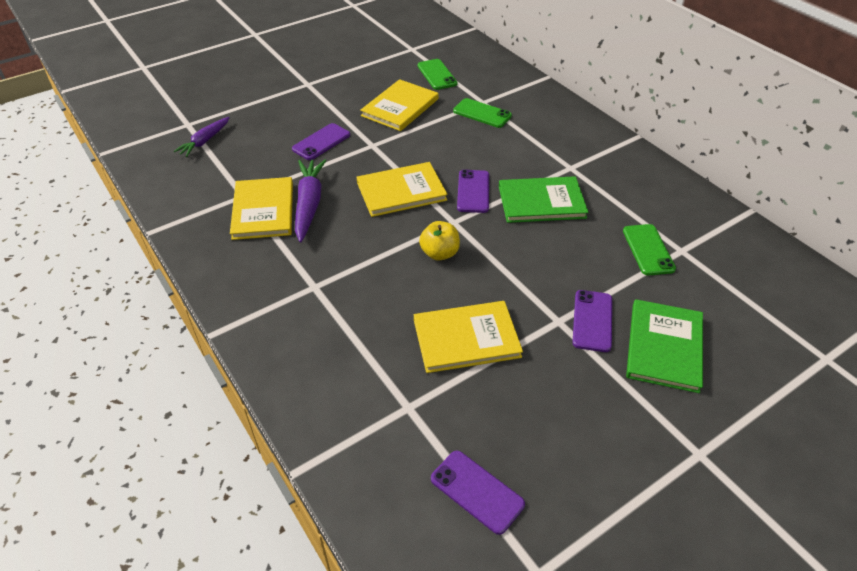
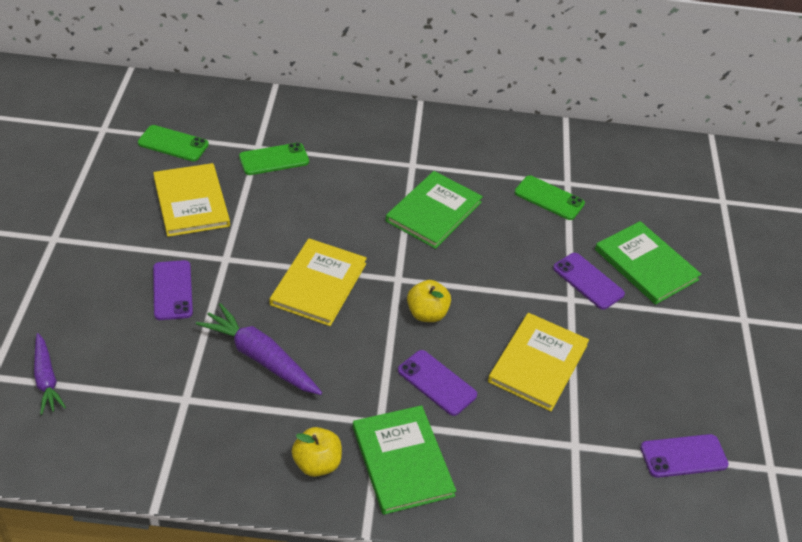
camera: 55 degrees left, 0 degrees up
(248, 278) = (317, 463): none -> yellow apple
(263, 210) = (228, 397): yellow book -> none
(291, 317) = (402, 461): none -> green book
(473, 191) = (373, 240): purple phone -> purple phone (437, 383)

